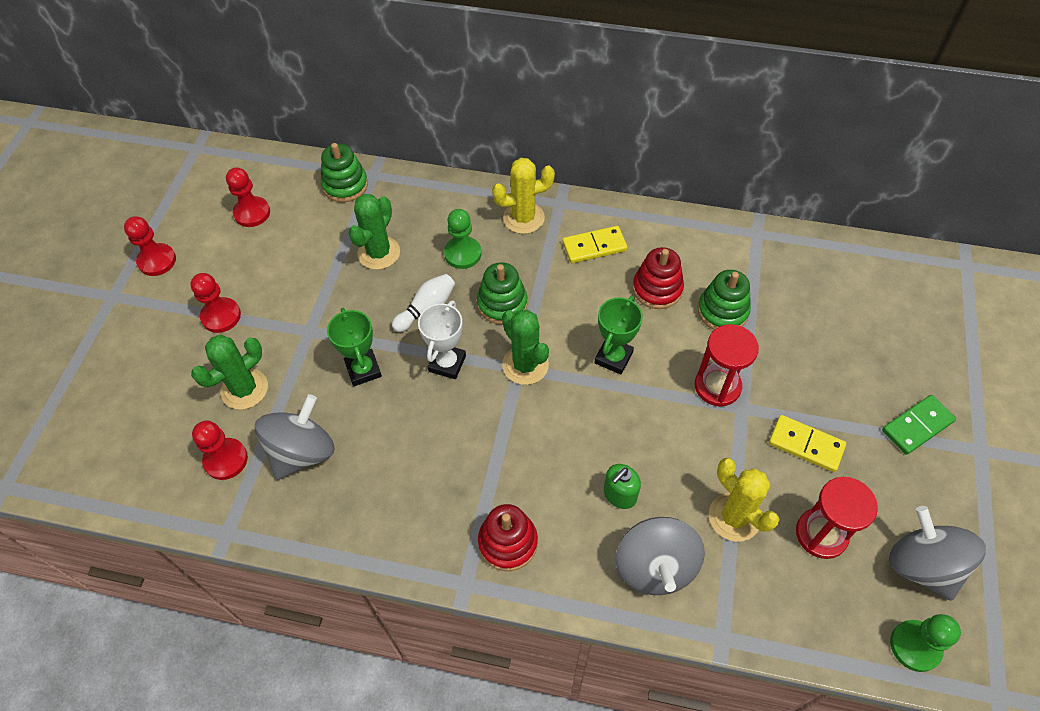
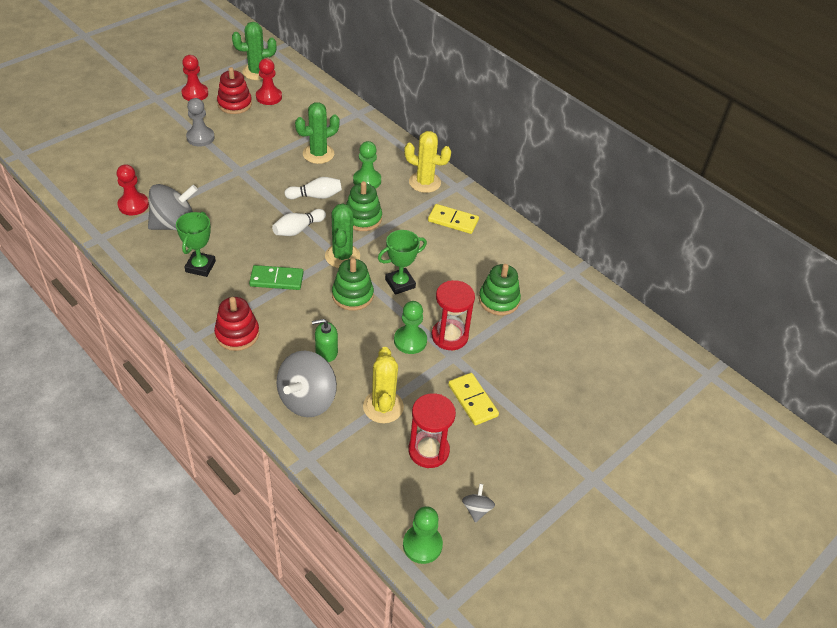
camera: 30 degrees right, 10 degrees down
(221, 316) = (200, 137): red pawn -> grey pawn
(244, 389) = (176, 178): green cactus -> green cactus (257, 72)
(345, 185) = (335, 110): green stacking toy -> green stacking toy (352, 295)
(363, 370) = (248, 205): green trophy -> green trophy (200, 266)
(447, 363) = (298, 229): white trophy -> white bowling pin
(657, 289) = (468, 264): red stacking toy -> red stacking toy (234, 104)
(686, 419) = (410, 341): none -> green pawn
(917, 426) = (562, 438): green domino -> green domino (276, 279)
(922, 565) = (477, 509): grey spinning top -> grey spinning top, size x0.46

